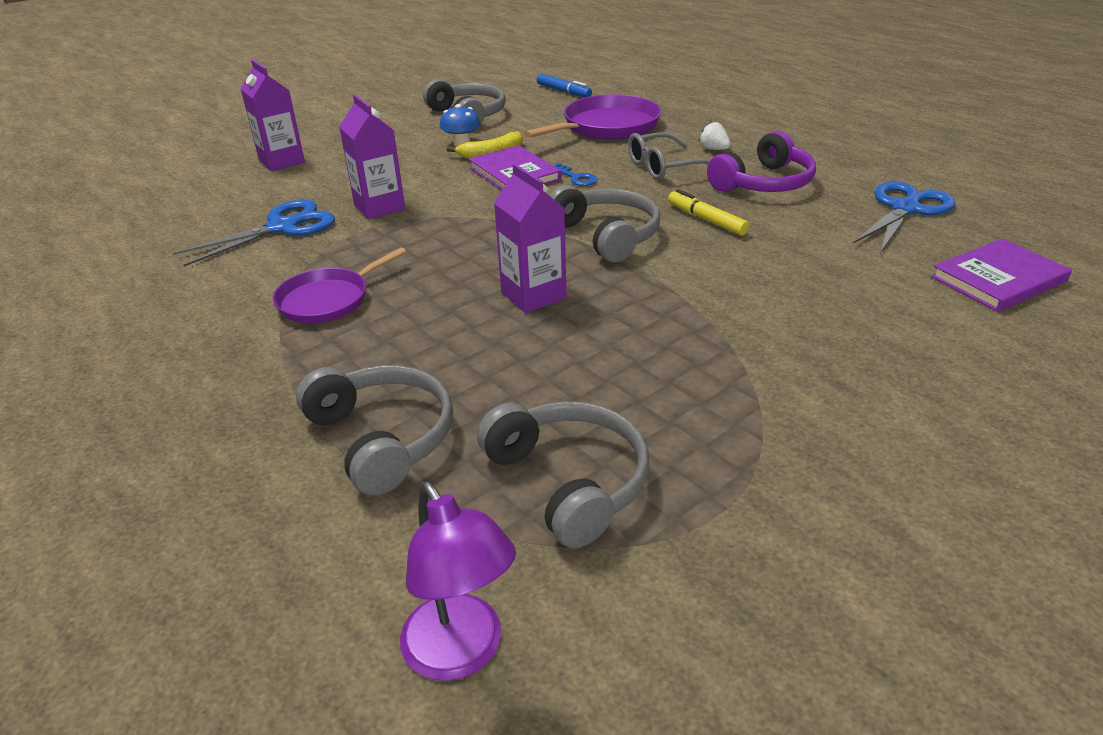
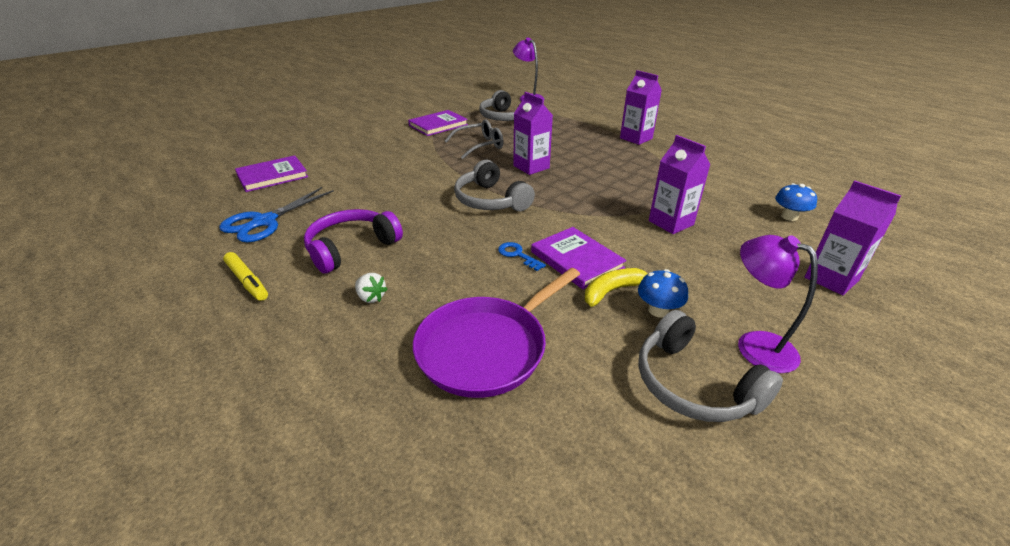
camera: 175 degrees right, 0 degrees up
(223, 214) = (789, 217): none -> blue mushroom
(269, 376) = (636, 138): none -> purple carton
(283, 227) = (726, 206): blue scissors -> none
(328, 300) = (642, 164): purple pan -> none
(382, 438) = (574, 125): grey headphones -> none
(406, 129) = (755, 345): none -> purple lamp
(564, 91) = (565, 483): blue marker -> none
(664, 167) = (433, 269): grey glasses -> grey glasses (480, 145)
(706, 220) = (418, 212): yellow marker -> yellow marker (247, 281)
(761, 444) = (438, 125): none -> purple book

